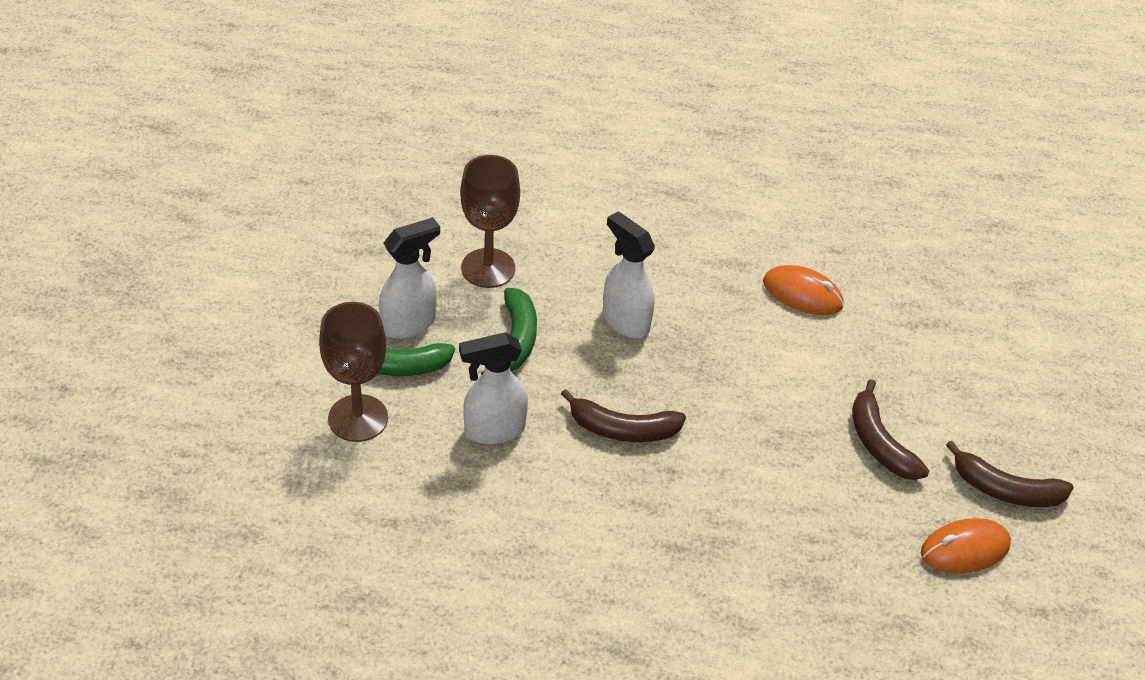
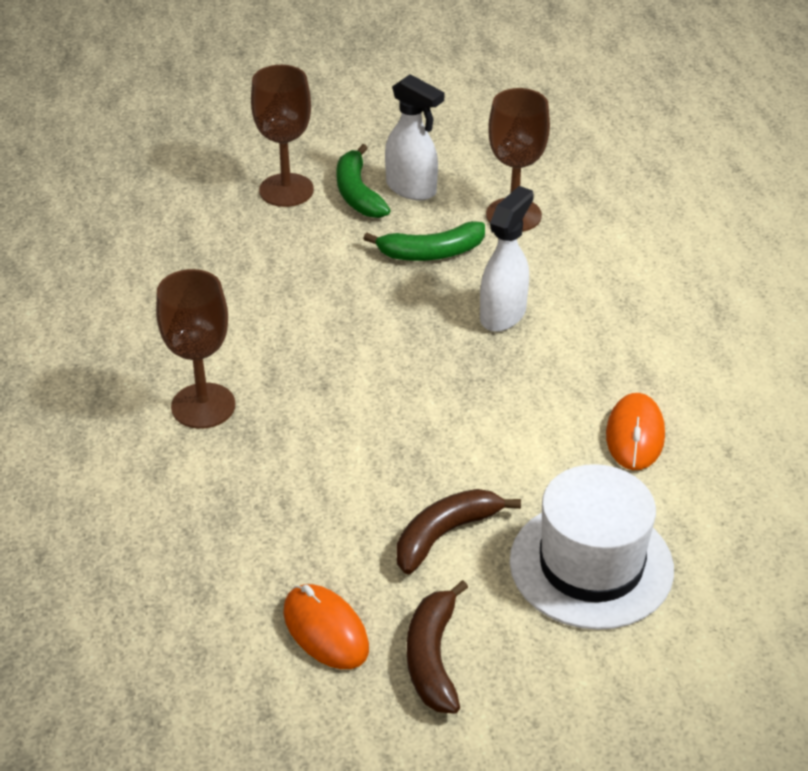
camera: 75 degrees right, 5 degrees down
(493, 430) = (314, 265): white spray bottle -> none
(622, 429) = (358, 342): brown banana -> none
(667, 568) = (203, 406): none -> brown goblet
(932, 367) = (591, 565): none -> white hat

